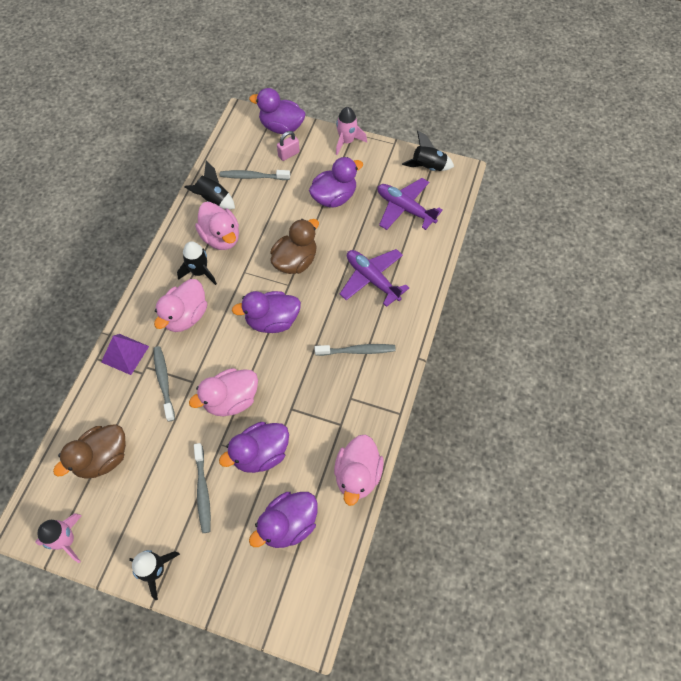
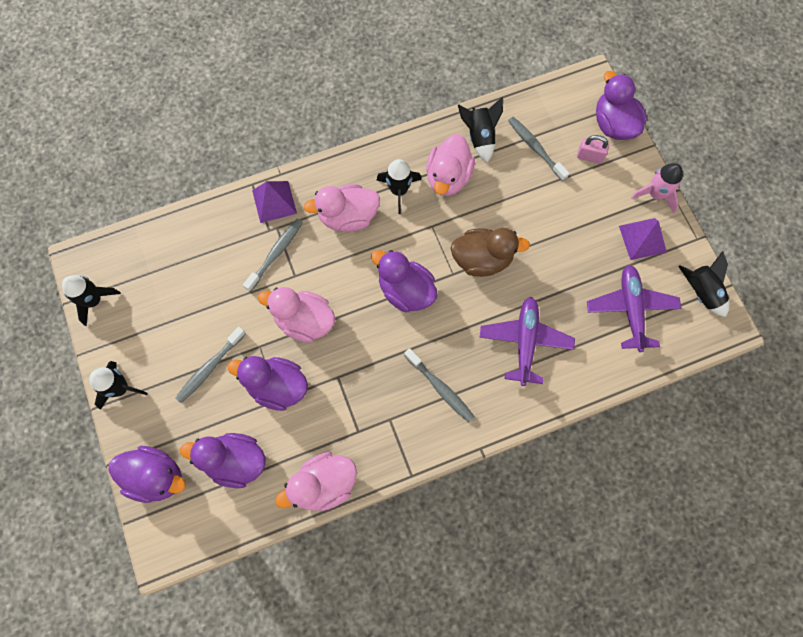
camera: 50 degrees right, 10 degrees up
(66, 540) = (94, 300): pink rocket -> black rocket
(102, 458) = (175, 267): brown duck -> none
(334, 197) = (581, 235): purple duck -> purple duck (156, 476)
(367, 169) = (642, 238): none -> purple pyramid

